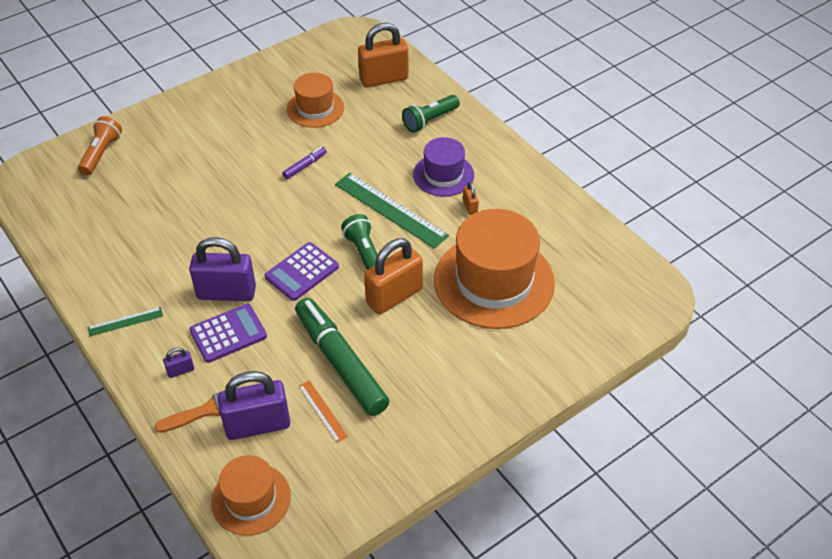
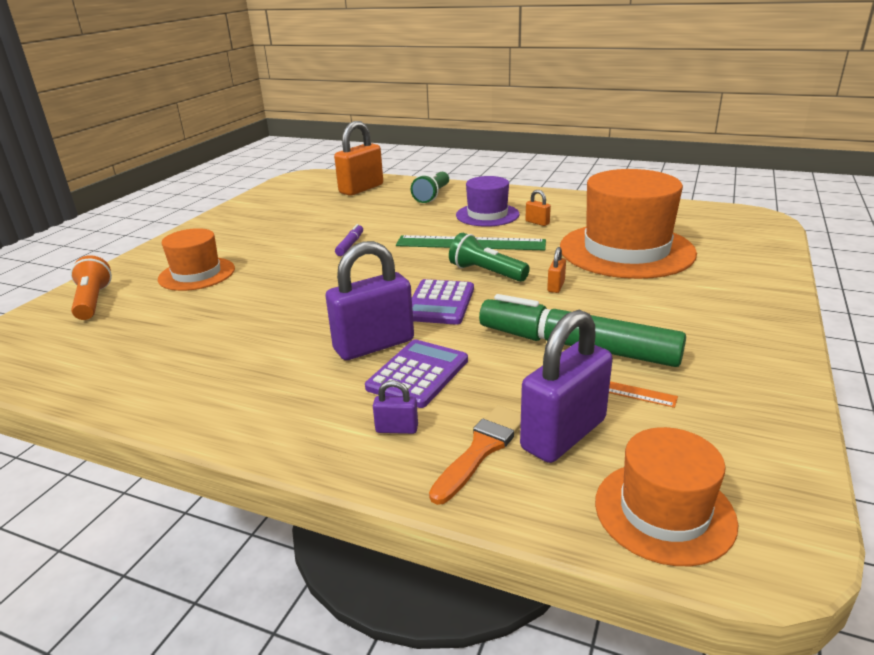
camera: 30 degrees left, 20 degrees down
(125, 321) = (264, 416): green ruler -> none
(180, 370) = (397, 429): purple padlock -> purple padlock turned 60 degrees clockwise
(315, 108) = (317, 216): orange hat -> orange hat (197, 274)
(394, 296) = (556, 286): orange padlock -> orange padlock, size x0.43

